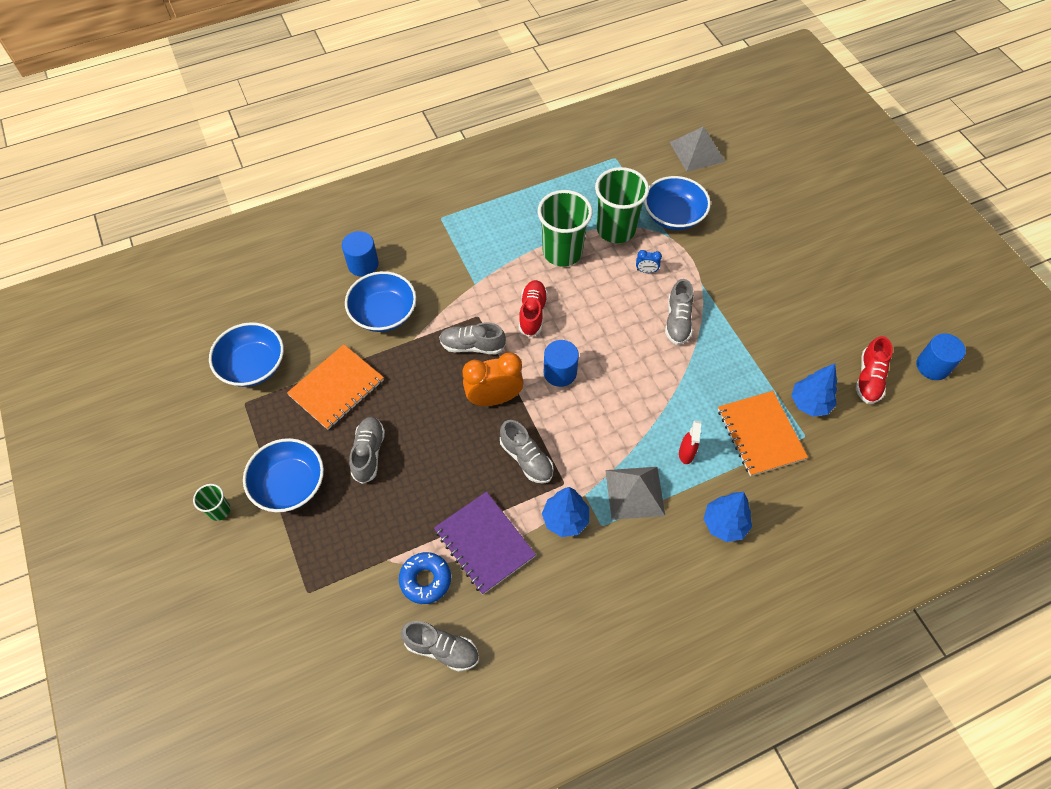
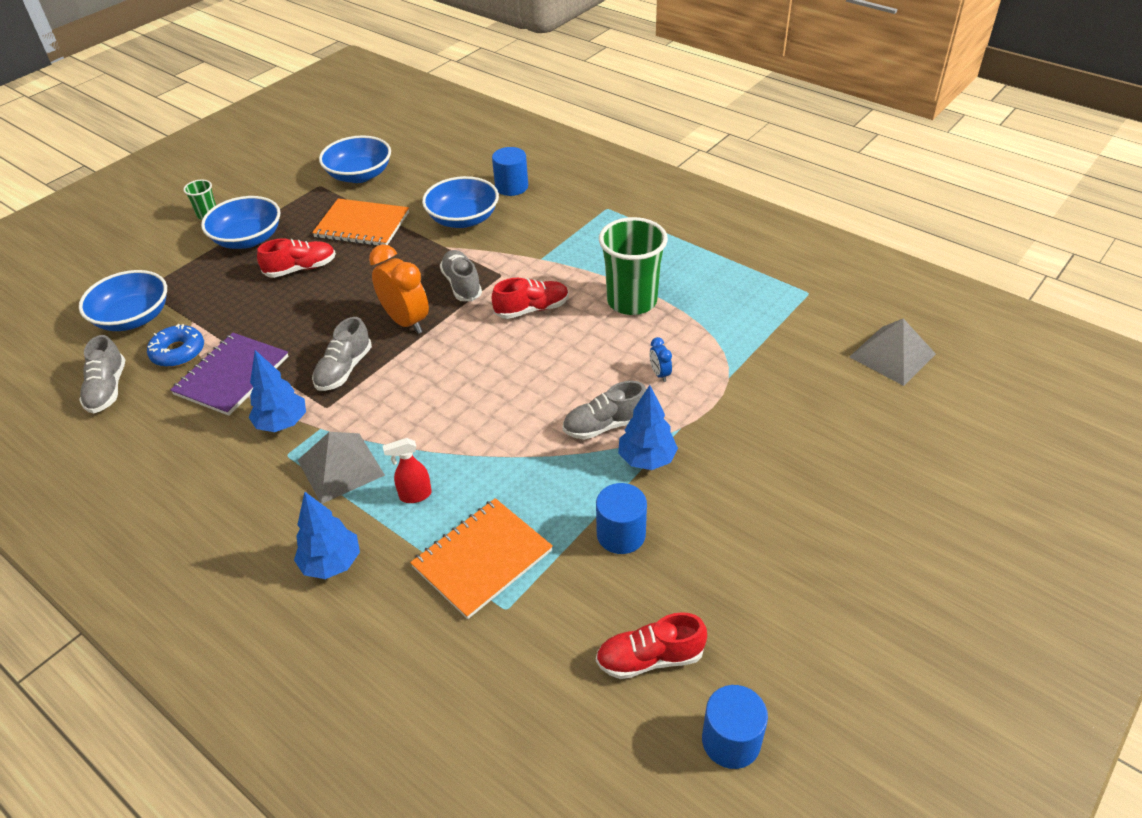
camera: 65 degrees right, 15 degrees down
(368, 453) = (301, 269): grey shoe -> red shoe
(560, 372) = (467, 355): blue cylinder -> blue cylinder (621, 534)
(616, 229) = (700, 329): green cup -> none
(673, 215) = (766, 369): blue bowl -> blue bowl (133, 318)
(809, 403) = (562, 598): blue tree -> blue tree (646, 459)

